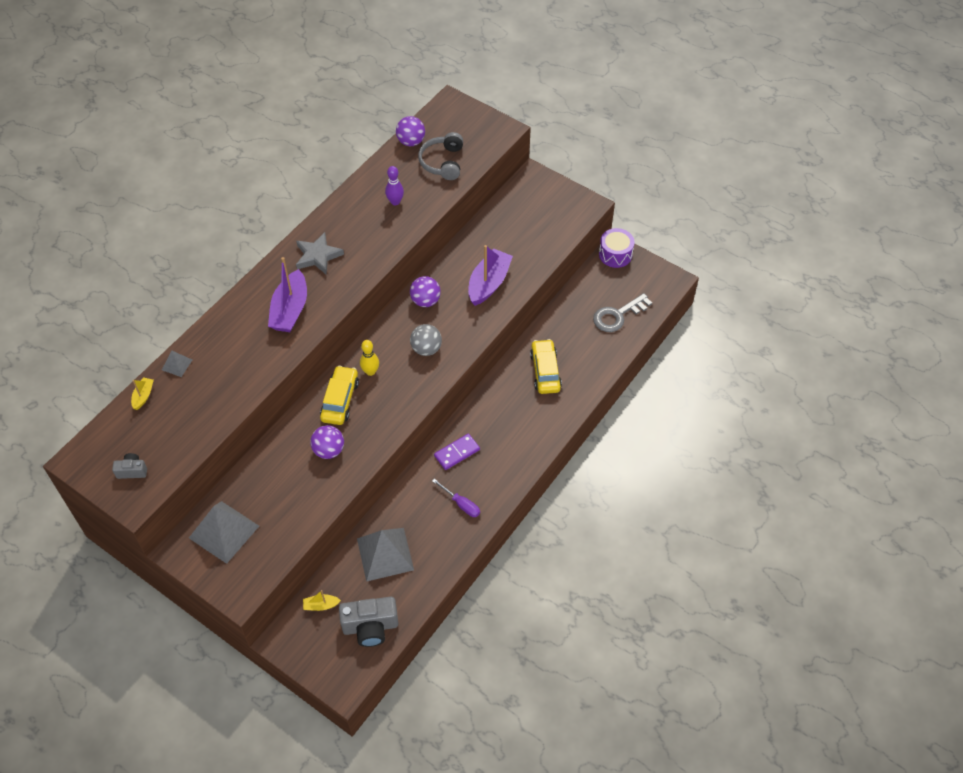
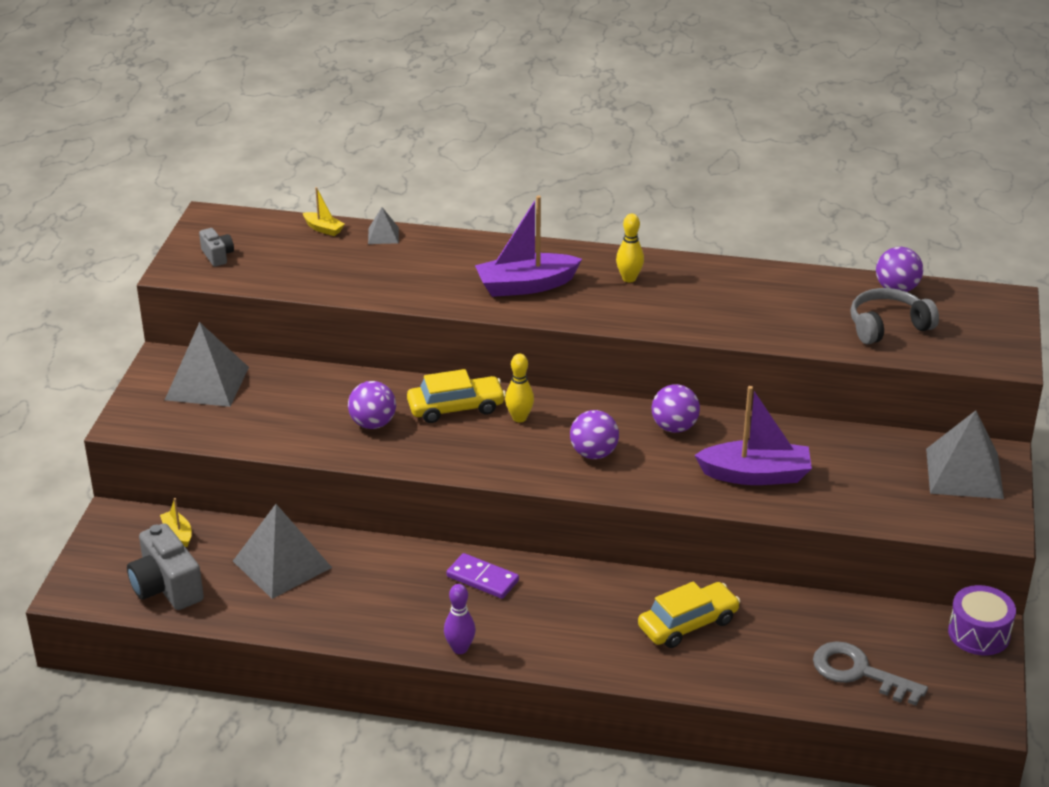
camera: 65 degrees right, 20 degrees down
(143, 396) = (323, 229): yellow boat -> yellow boat turned 45 degrees clockwise
(318, 256) = (629, 278): grey star -> yellow bowling pin
(395, 202) = (777, 309): purple bowling pin -> purple bowling pin (460, 648)
(426, 349) = (593, 453): grey ball -> purple ball
(461, 504) = (401, 610): purple screwdriver -> none
(538, 196) = (964, 473): none -> grey pyramid

